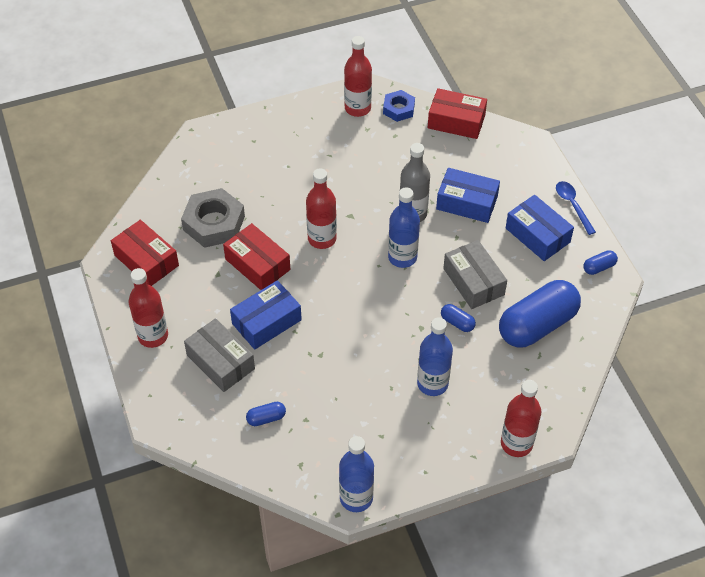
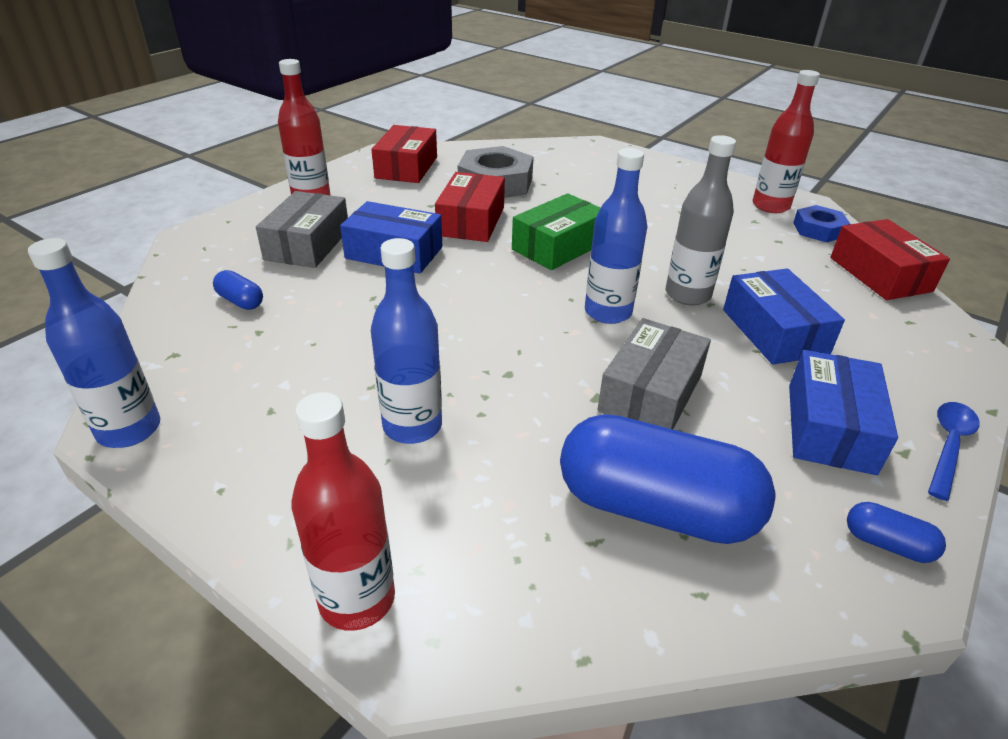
camera: 55 degrees right, 15 degrees down
(322, 239) = (558, 246): red bottle -> green box
(457, 322) = (555, 406): blue capsule -> none

